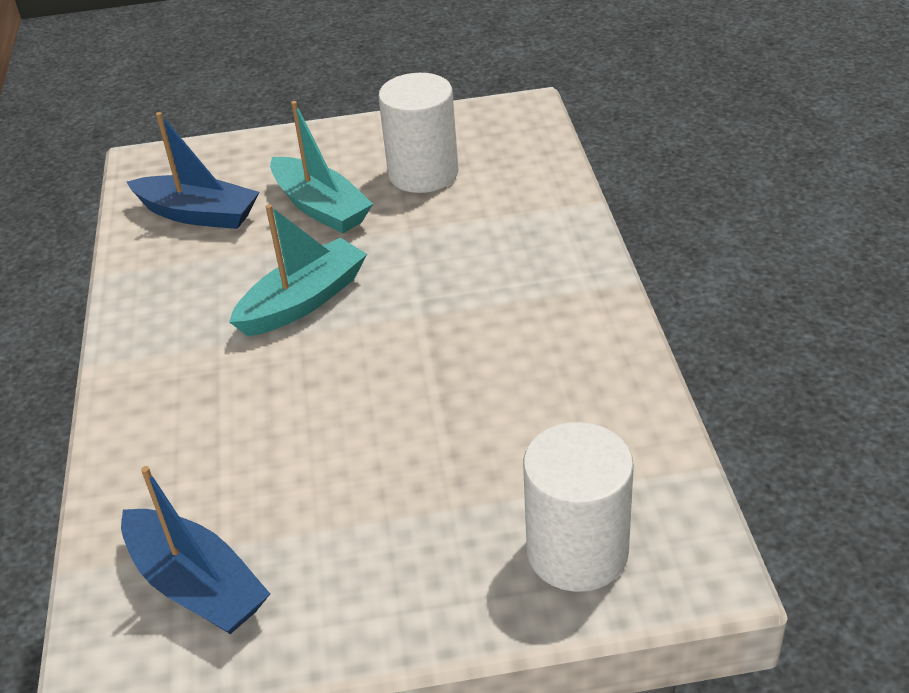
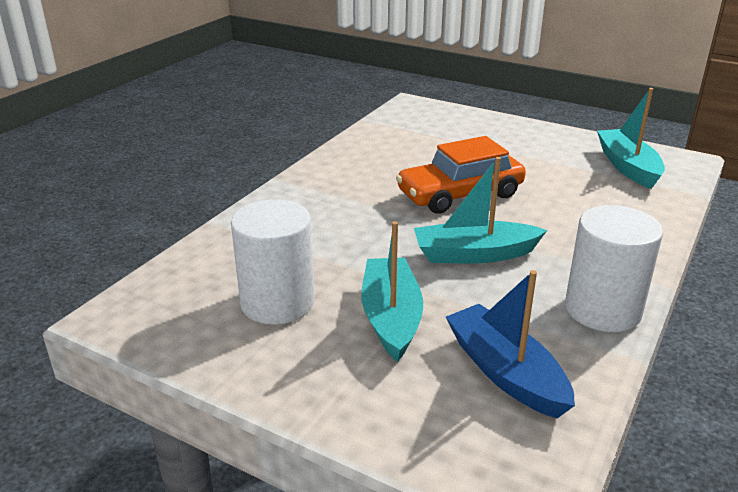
camera: 145 degrees left, 10 degrees down
(197, 585) = (627, 166): blue boat -> turquoise boat
(393, 378) = (460, 194): none -> orange car
(577, 551) = (449, 121): white cylinder -> white cylinder (602, 309)

